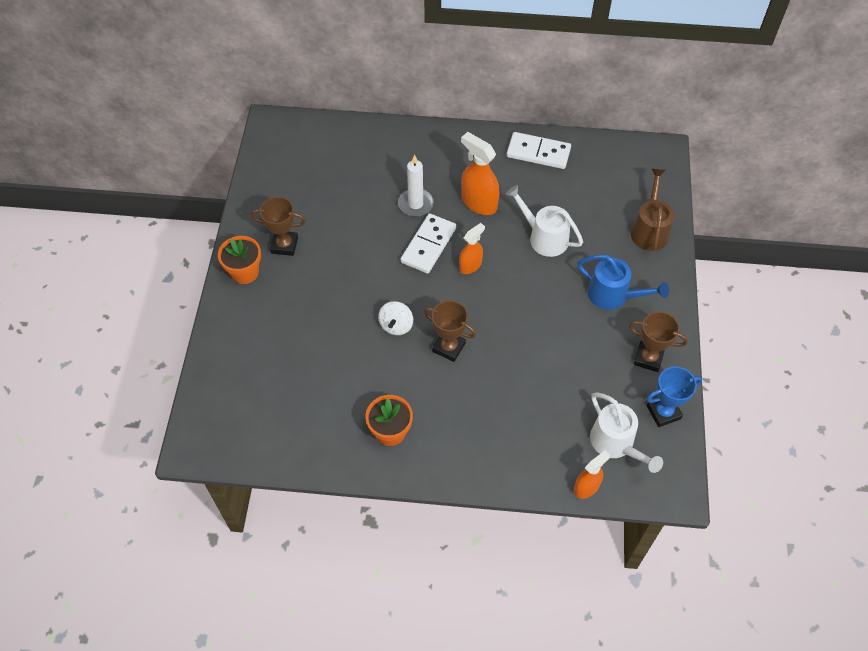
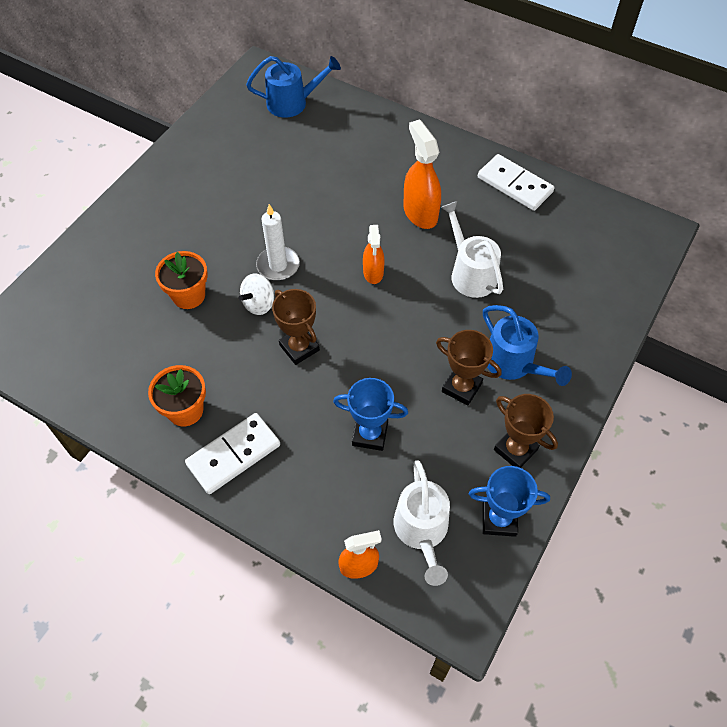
camera: 25 degrees right, 0 degrees up
(245, 272) = (146, 196): orange flower pot -> orange flower pot (188, 295)
(284, 245) = (199, 184): brown trophy -> brown trophy (461, 387)
(319, 145) = (292, 103): none -> blue watering can
(415, 204) = (353, 191): white candle -> white candle (278, 265)
(428, 245) = (341, 236): white domino -> white domino (233, 454)
(470, 265) = (373, 272): orange spray bottle -> orange spray bottle turned 105 degrees clockwise
(540, 390) = (370, 434): none -> blue trophy
(649, 230) = (596, 309): brown watering can -> none

